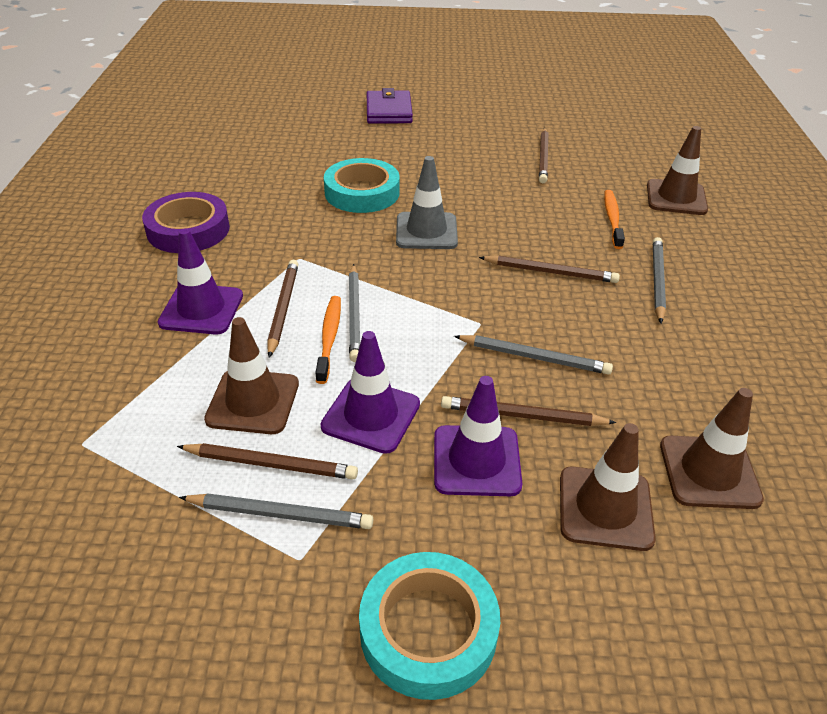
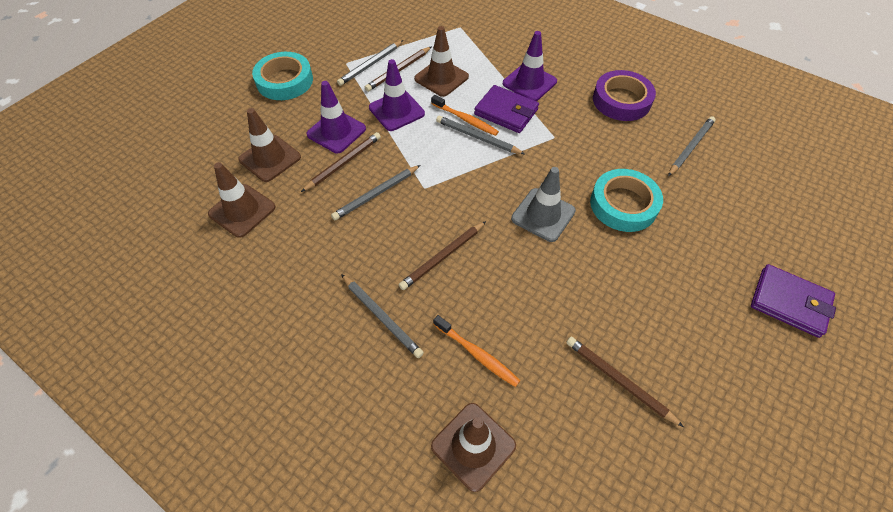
camera: 125 degrees right, 15 degrees up
(240, 175) = (690, 147): none -> grey pencil
(283, 308) = (506, 112): brown pencil -> purple wallet

